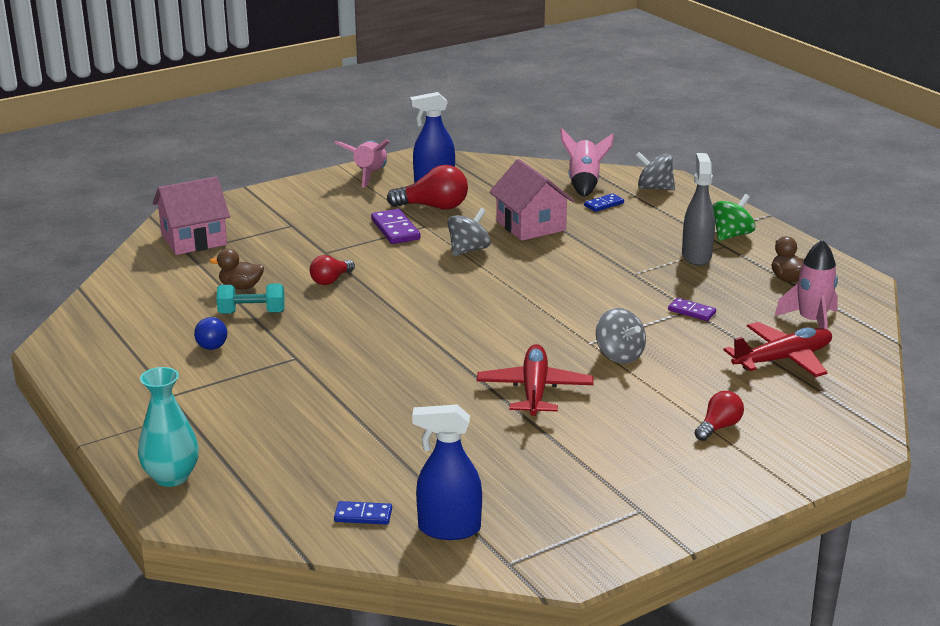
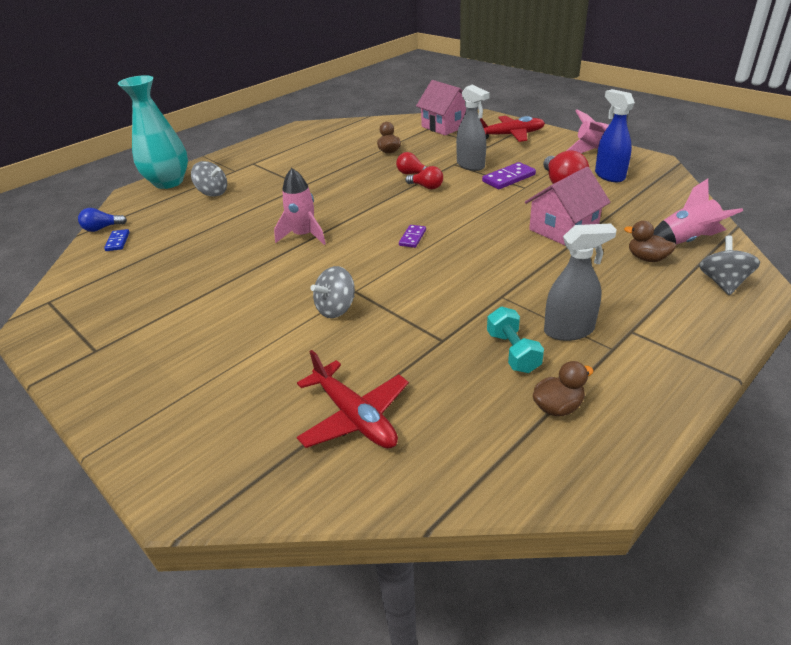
camera: 80 degrees right, 10 degrees up
(171, 477) = (168, 182): turquoise vase -> turquoise vase, size x1.53
(212, 343) = (315, 160): blue light bulb -> blue light bulb (102, 228)
(252, 313) = (356, 161): turquoise dumbbell -> turquoise dumbbell (513, 352)
(340, 243) = (471, 165): none -> grey spray bottle
(448, 529) = (94, 272): blue spray bottle -> none
(468, 250) = (493, 211): grey spinning top -> grey spinning top (213, 193)
(534, 390) = (271, 276): red plane -> red plane (510, 135)
(604, 204) = (647, 258): blue domino -> brown duck
(691, 311) = (438, 341): purple domino -> purple domino (412, 238)
(718, 427) = (216, 381): red light bulb -> red light bulb (426, 187)
(731, 235) = (645, 350): green spinning top -> none
(811, 322) = (452, 436): pink rocket -> pink rocket (304, 235)

